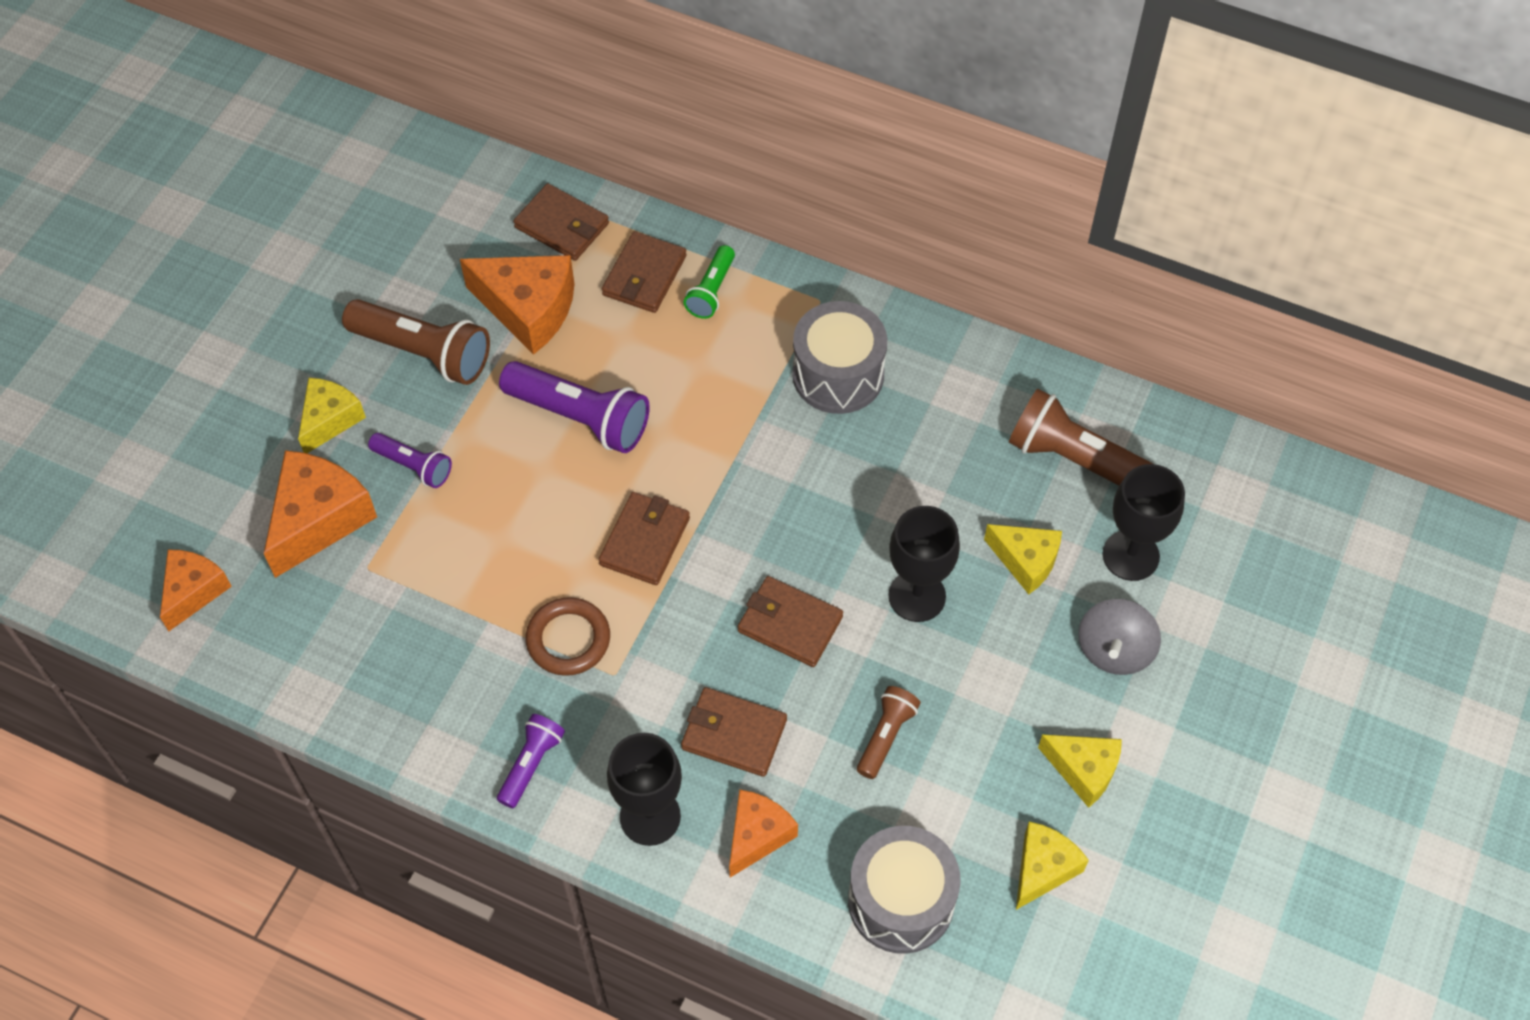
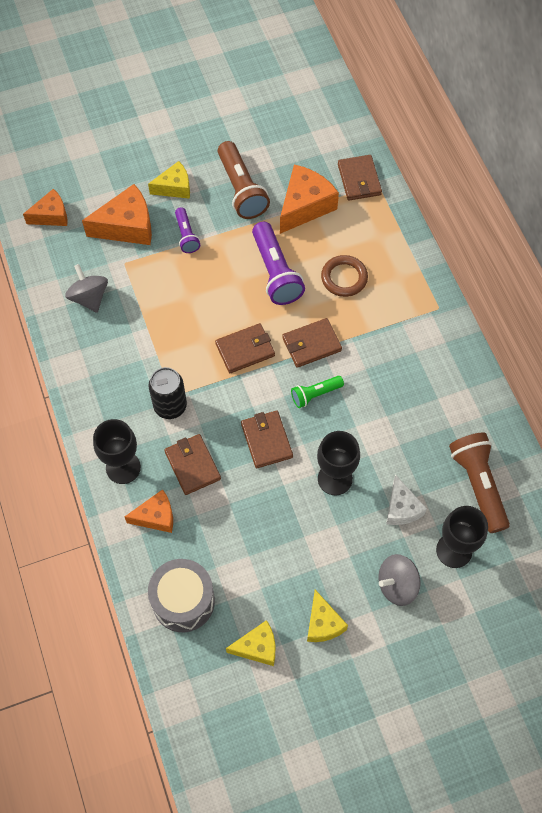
camera: 45 degrees right, 5 degrees up
(367, 650) = (89, 297): none -> grey spinning top
(528, 309) = (305, 206): orange cheese -> orange cheese turned 120 degrees counterclockwise
(531, 764) = (101, 402): purple flashlight -> none
(568, 639) = (170, 364): brown ring -> brown ring (344, 278)
(626, 689) = (170, 406): none -> black can
(644, 275) = (371, 232): brown wallet -> brown wallet (311, 344)
(711, 291) = (393, 263): green flashlight -> green flashlight (315, 394)
(838, 375) = (409, 349): grey drum -> none
(885, 736) = (254, 526): brown flashlight -> none
(1026, 561) = (401, 508): yellow cheese -> white cheese

